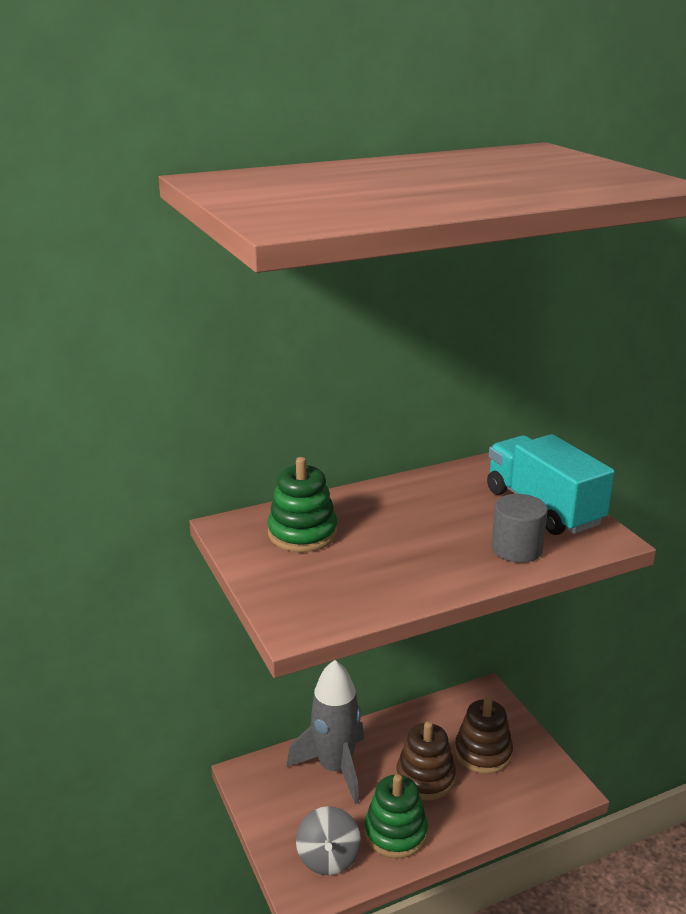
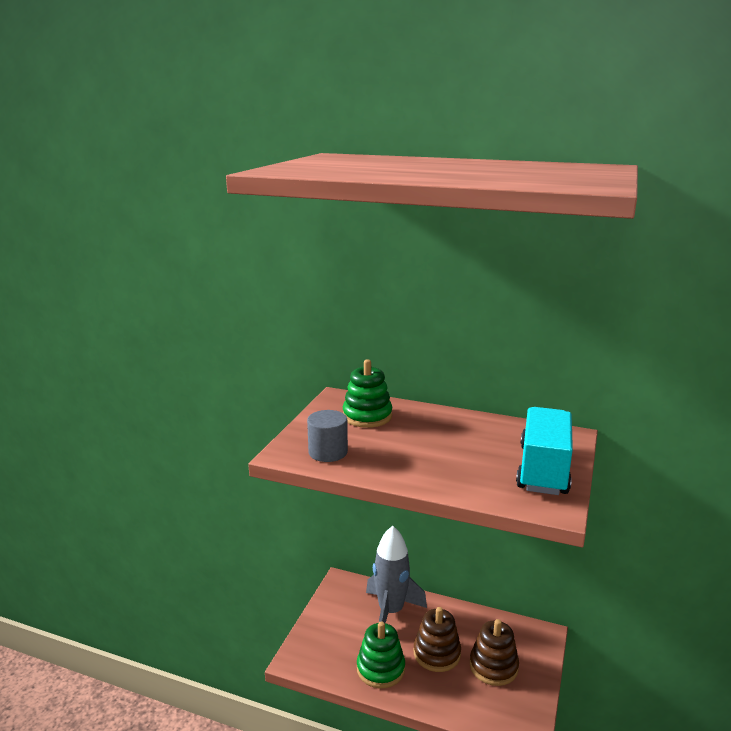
camera: 45 degrees right, 5 degrees down
(328, 857) = (329, 653): grey spinning top -> none
(516, 549) = (477, 482): grey cylinder -> grey cylinder (328, 452)

